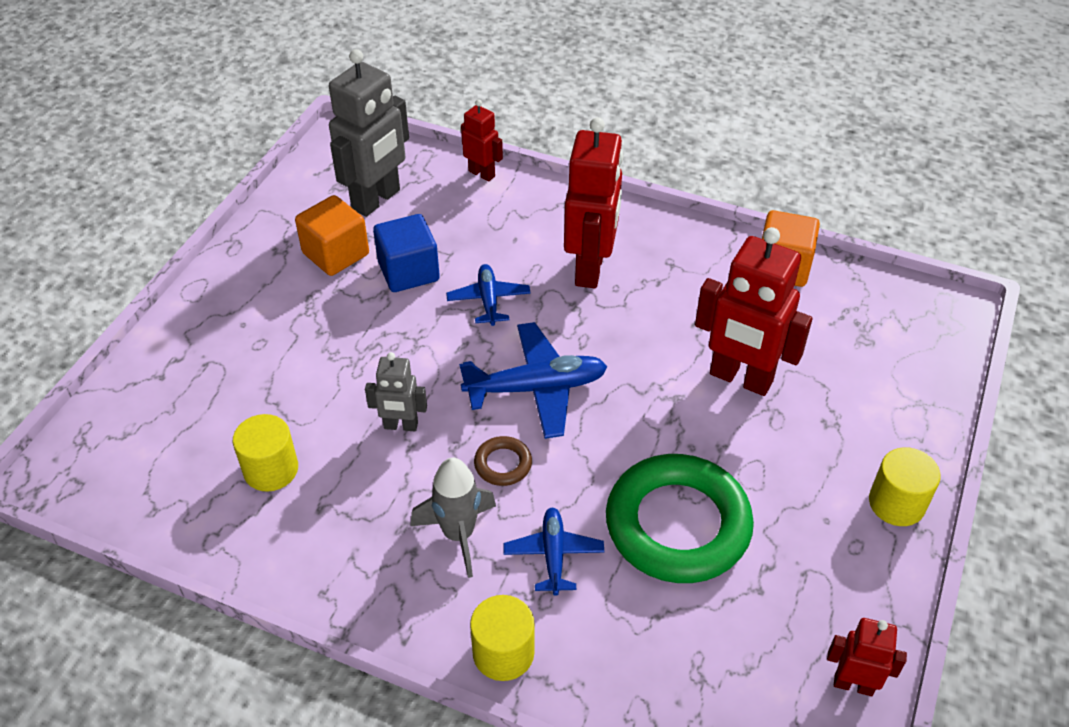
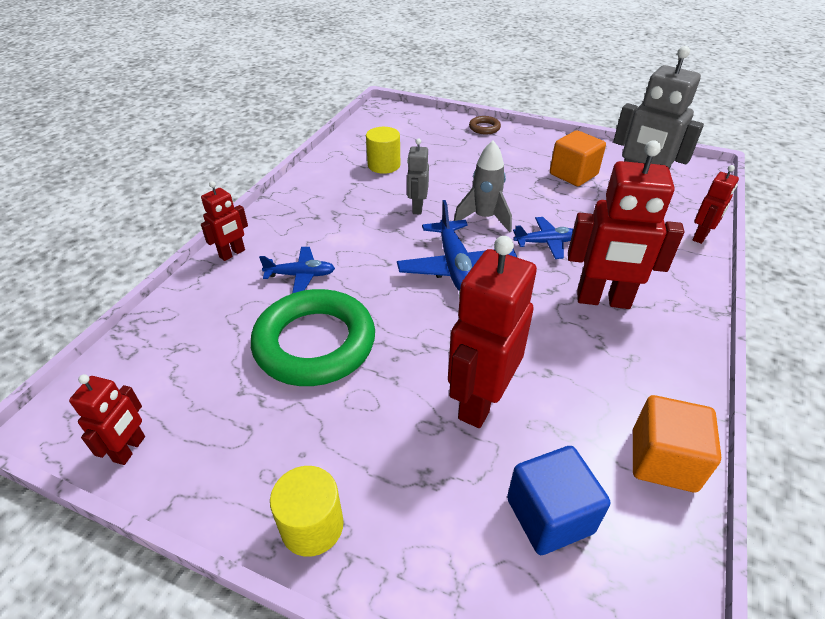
camera: 90 degrees right, 5 degrees down
(408, 271) = (566, 205): blue cube -> blue cube (549, 515)
(458, 534) = (325, 234): grey rocket -> grey rocket (484, 218)
(503, 464) = (382, 252): brown ring -> brown ring (484, 128)
(503, 653) = (232, 254): yellow cylinder -> red robot

